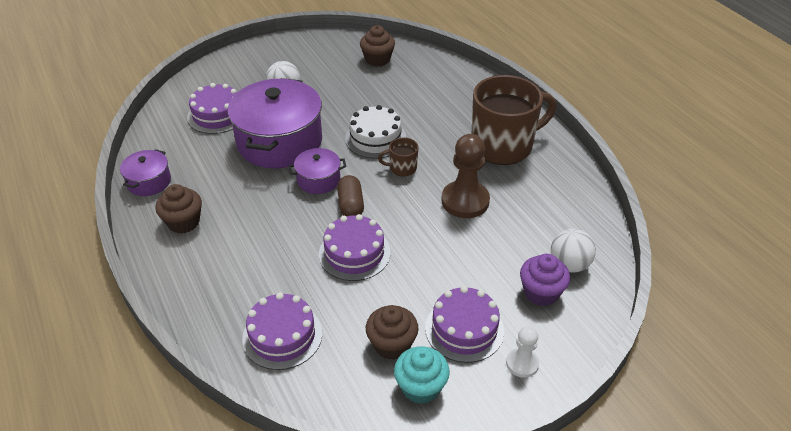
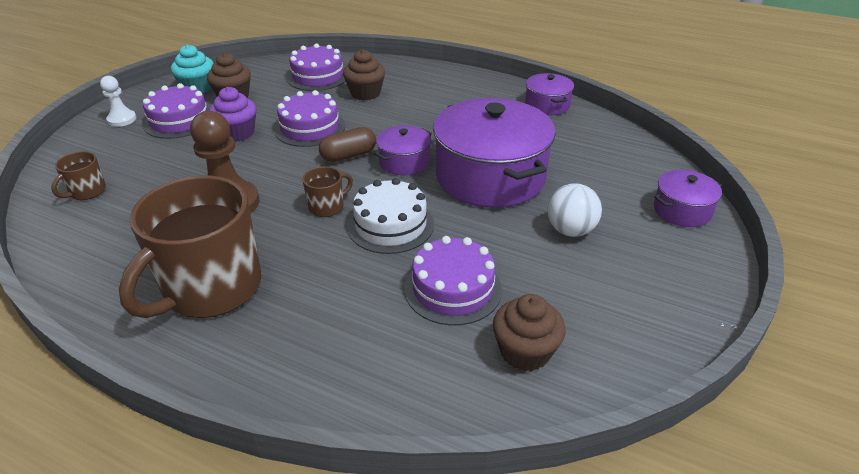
camera: 145 degrees right, 5 degrees down
(183, 222) = (474, 96): brown cupcake -> brown cupcake (365, 93)
(213, 76) = (682, 210): none -> purple pot
(217, 115) = (594, 173): purple cake -> purple cake (453, 289)
(351, 205) = (348, 155): brown capsule -> brown capsule turned 75 degrees counterclockwise
(541, 292) = (114, 162): purple cupcake -> purple cupcake (237, 133)
(569, 265) = (87, 191): white ball -> brown mug

